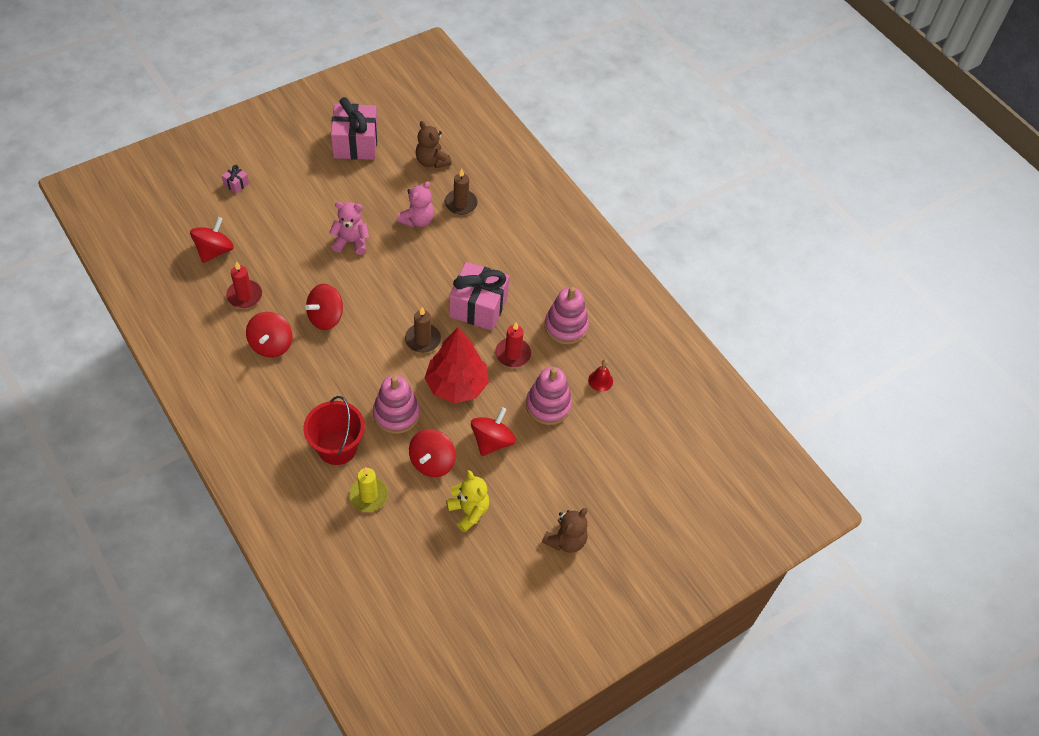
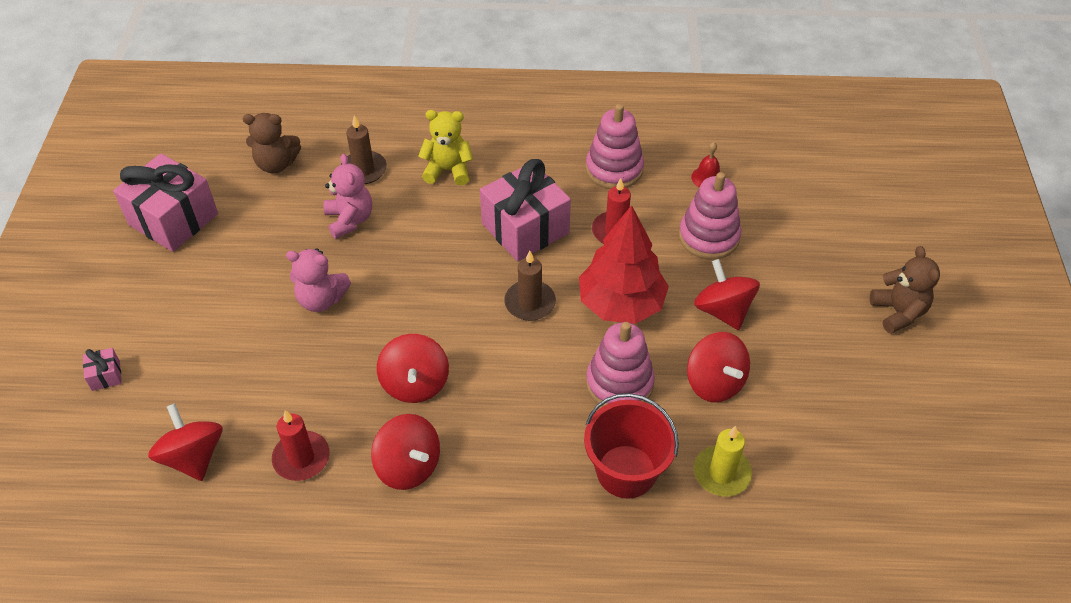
camera: 50 degrees left, 5 degrees down
(351, 242) = (321, 299): pink teddy bear -> pink teddy bear turned 120 degrees counterclockwise
(468, 511) = (807, 382): yellow teddy bear -> yellow teddy bear (448, 170)

